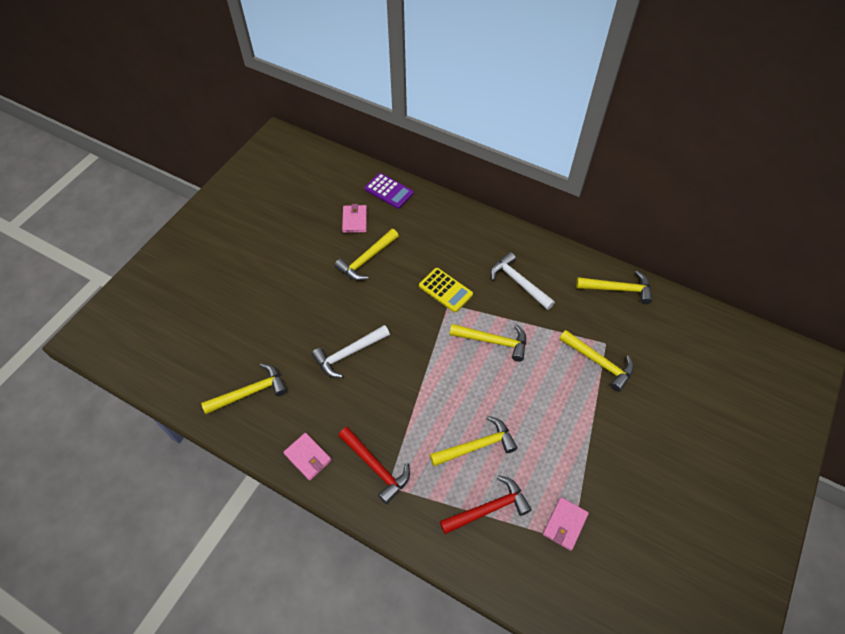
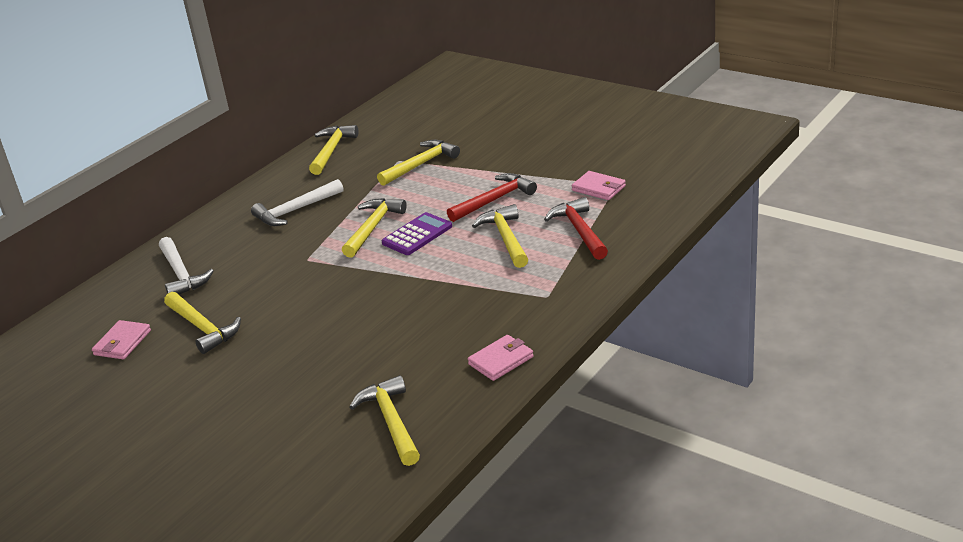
camera: 80 degrees left, 25 degrees down
(348, 354) = (355, 336): white hammer -> white hammer (181, 274)
(354, 220) = (122, 343): pink wallet -> pink wallet turned 75 degrees counterclockwise
(376, 467) = (522, 306): red hammer -> red hammer (494, 200)
(389, 191) = (84, 313): purple calculator -> purple calculator (417, 235)
(445, 290) = (284, 262): yellow calculator -> none

